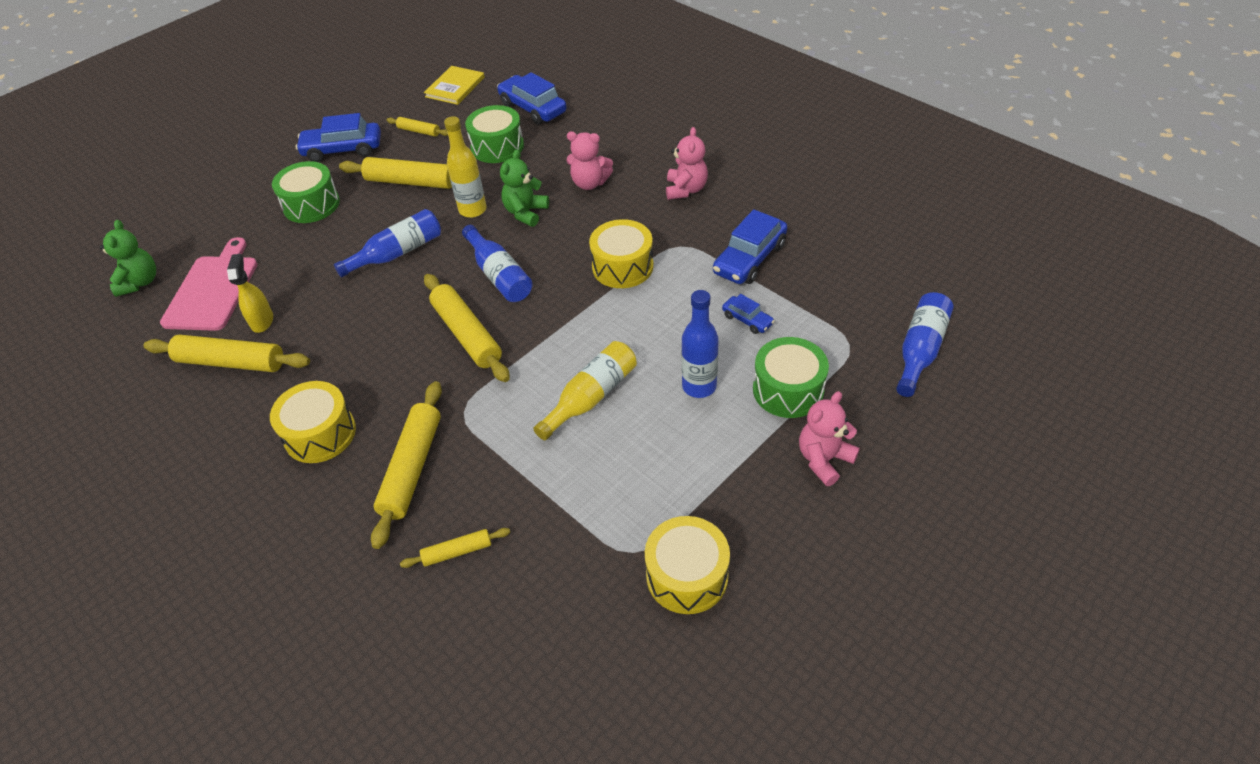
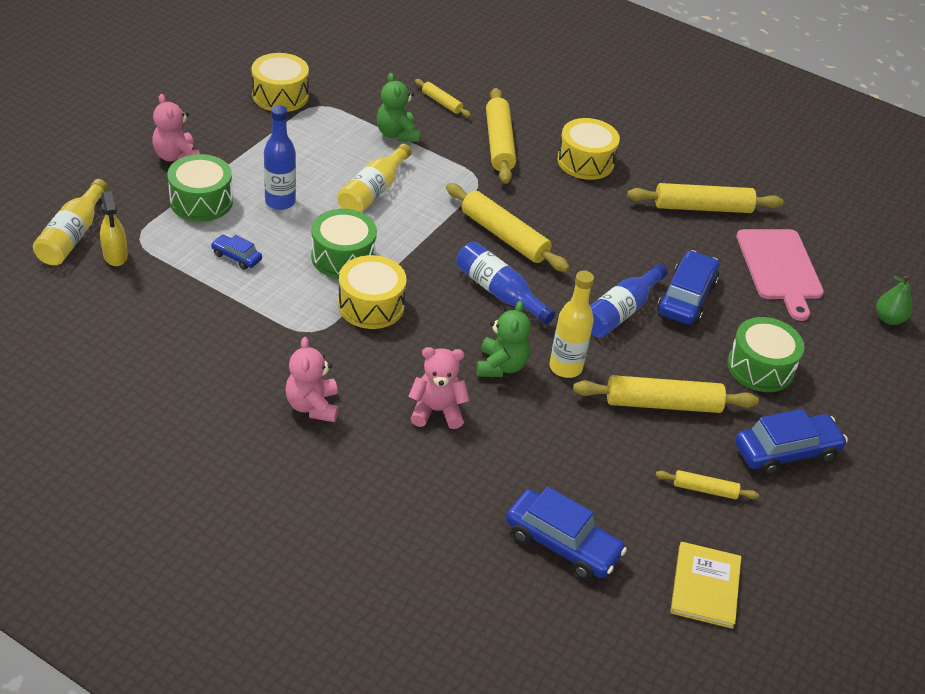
camera: 160 degrees right, 5 degrees down
(140, 282) = (860, 273): green teddy bear -> green teddy bear (397, 134)
(161, 239) = (889, 319): none -> green pear
(262, 321) = (705, 241): yellow spray bottle -> yellow spray bottle (115, 256)
(457, 552) = (442, 102): yellow rolling pin -> yellow rolling pin turned 75 degrees clockwise
(497, 147) = (581, 466): green drum -> green drum (343, 257)
(749, 259) = (233, 319): blue car -> blue car (686, 297)
(824, 459) = (176, 157): pink teddy bear -> pink teddy bear turned 120 degrees clockwise
(920, 350) = (73, 235): blue bottle -> yellow bottle

